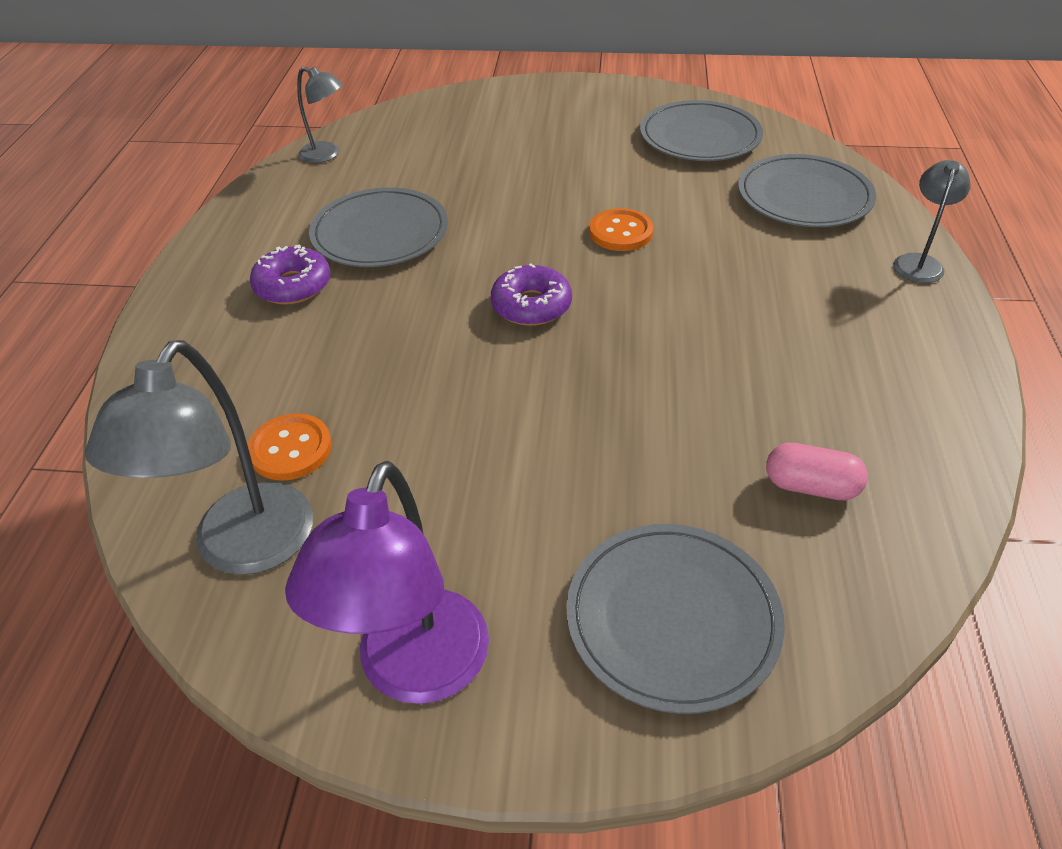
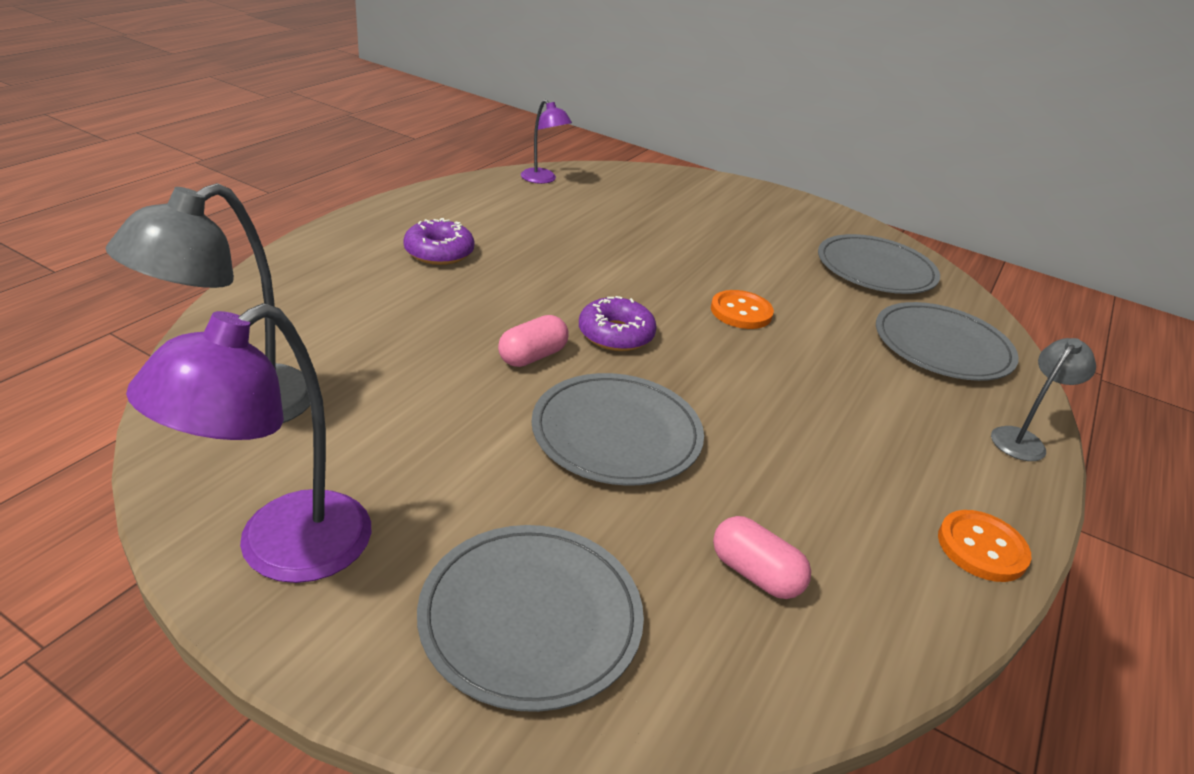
camera: 20 degrees right, 10 degrees down
(290, 449) = (336, 356): orange button -> orange button (981, 548)
(326, 155) = (543, 179): grey lamp -> purple lamp
(380, 233) = (537, 242): grey plate -> grey plate (616, 433)
(476, 363) = (532, 356): none -> pink capsule

